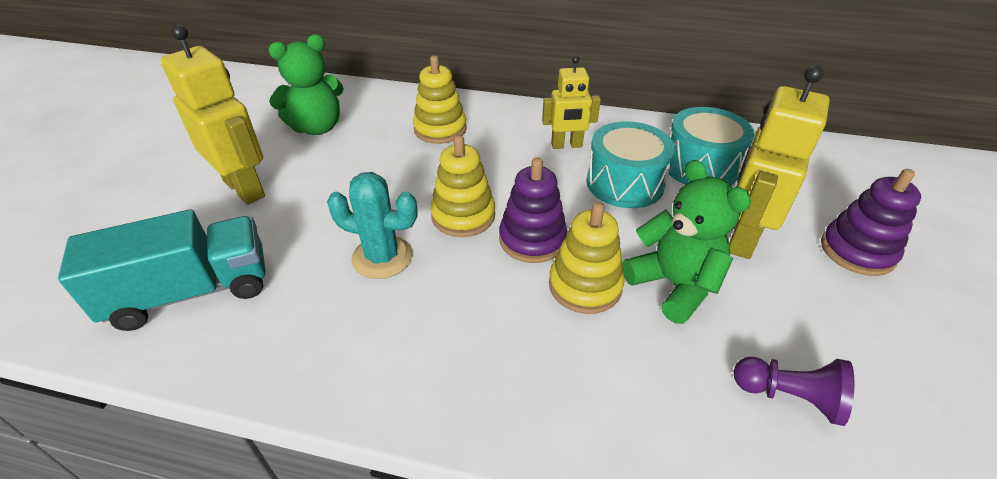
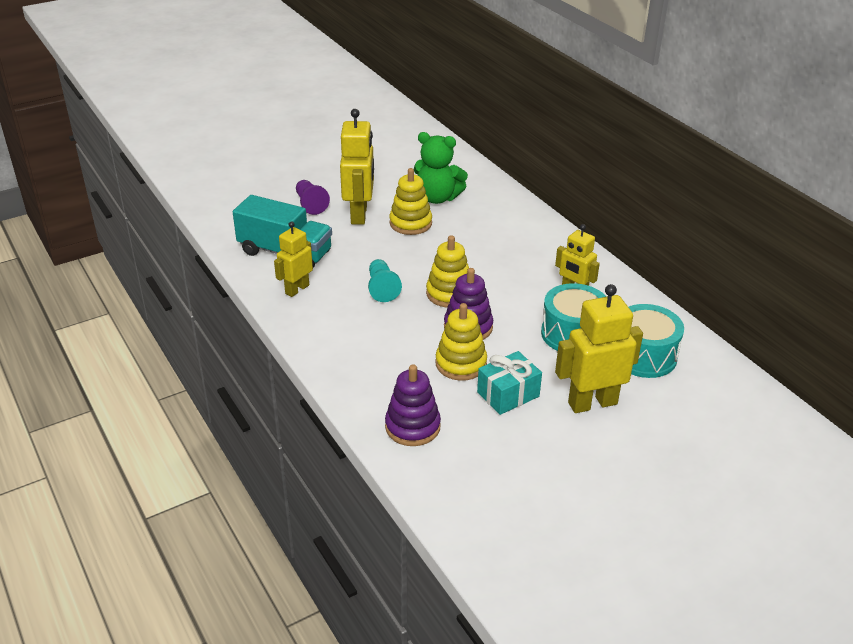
camera: 45 degrees right, 5 degrees down
(269, 332) = (297, 289): none -> yellow robot
(382, 257) = (382, 288): turquoise cactus -> turquoise pawn
(440, 129) = (508, 238): yellow stacking toy -> yellow stacking toy (410, 223)
(673, 285) = (508, 394): green teddy bear -> turquoise gift
(789, 397) = (482, 467): purple pawn -> purple pawn (310, 204)
(857, 251) = (654, 456): purple stacking toy -> purple stacking toy (412, 427)

